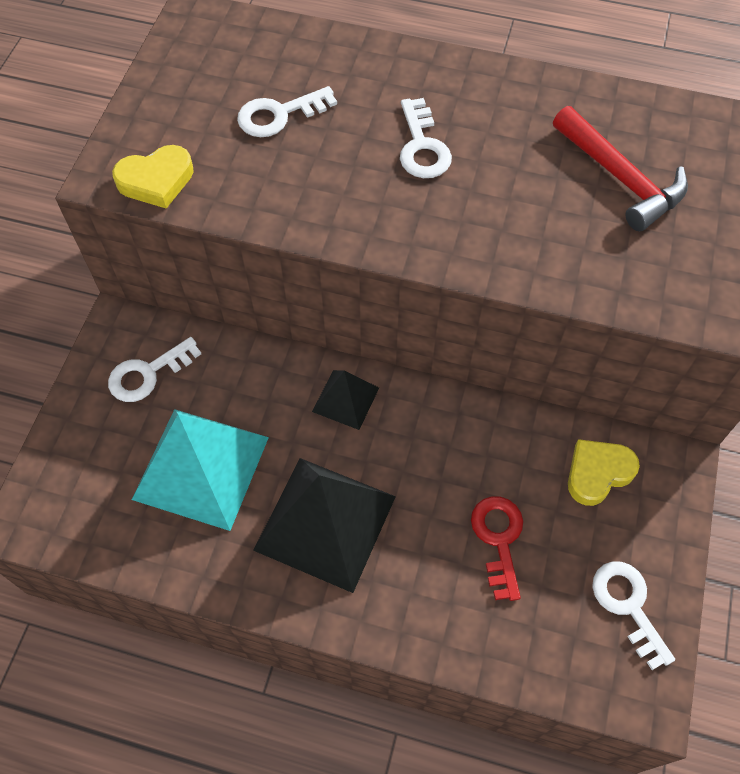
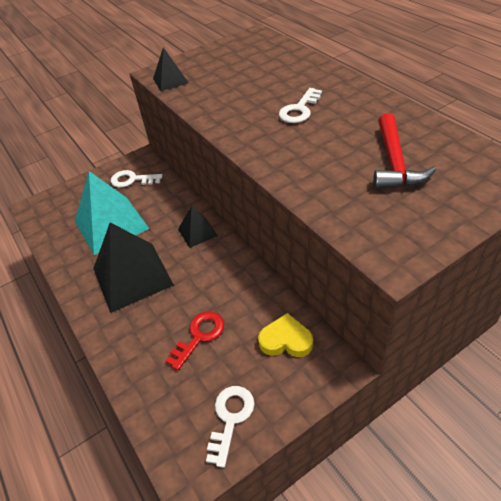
camera: 45 degrees right, 15 degrees down
(156, 180) = (170, 80): yellow heart -> black pyramid
(279, 115) = (248, 76): white key -> none

